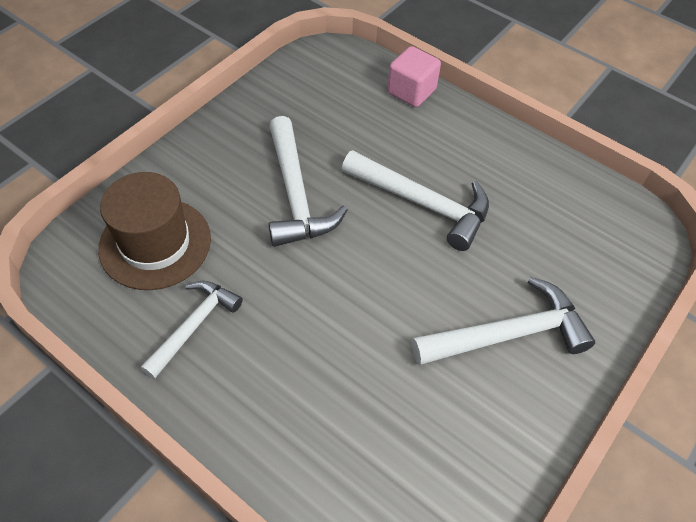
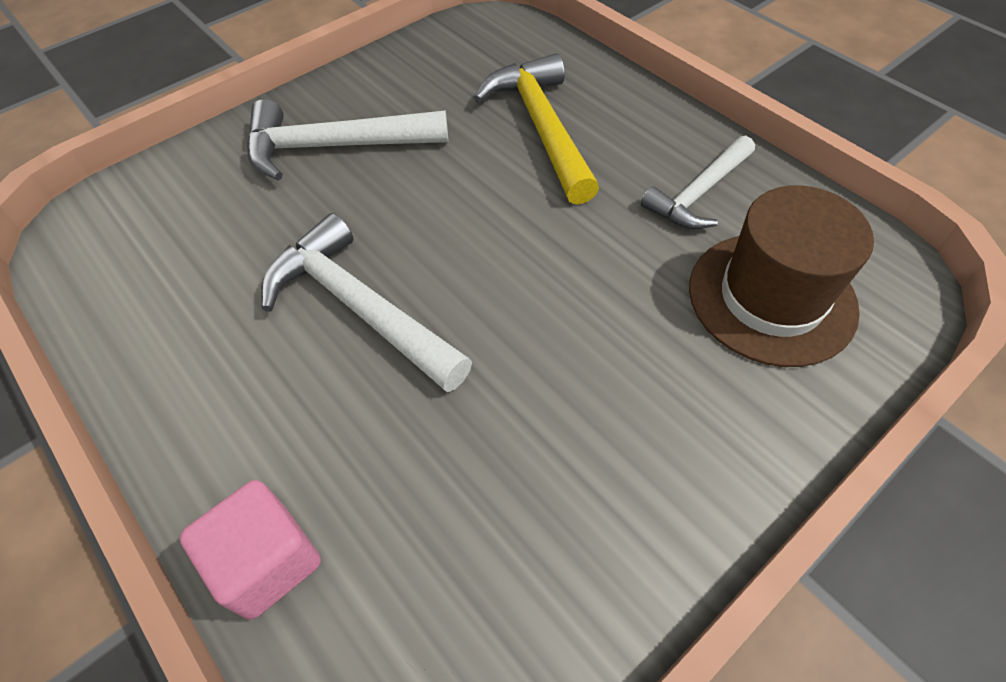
camera: 165 degrees left, 0 degrees up
(295, 194) = (555, 349): white hammer -> none
(333, 383) = (541, 128): none -> yellow hammer

